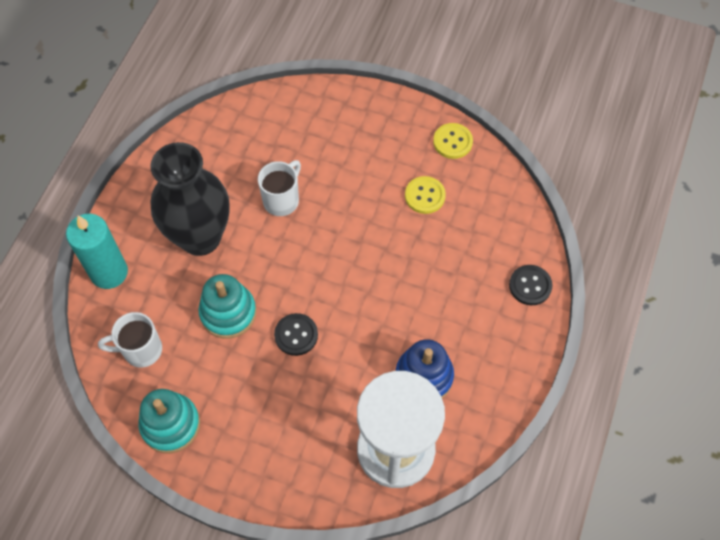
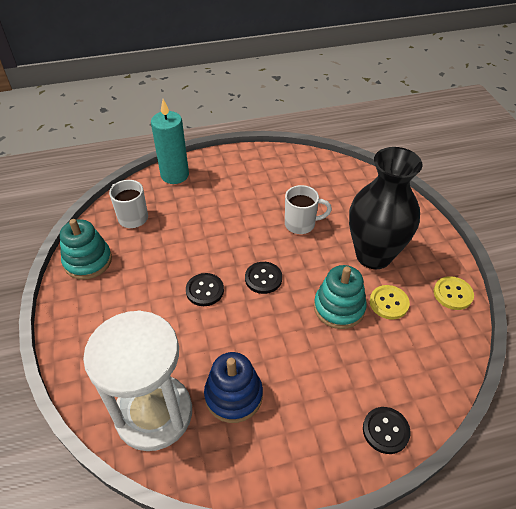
camera: 55 degrees right, 15 degrees down
(200, 237) = (235, 201): black vase -> black vase (373, 255)
(228, 313) = (192, 244): turquoise stacking toy -> turquoise stacking toy (339, 308)
(321, 276) = (263, 278): none -> black button

